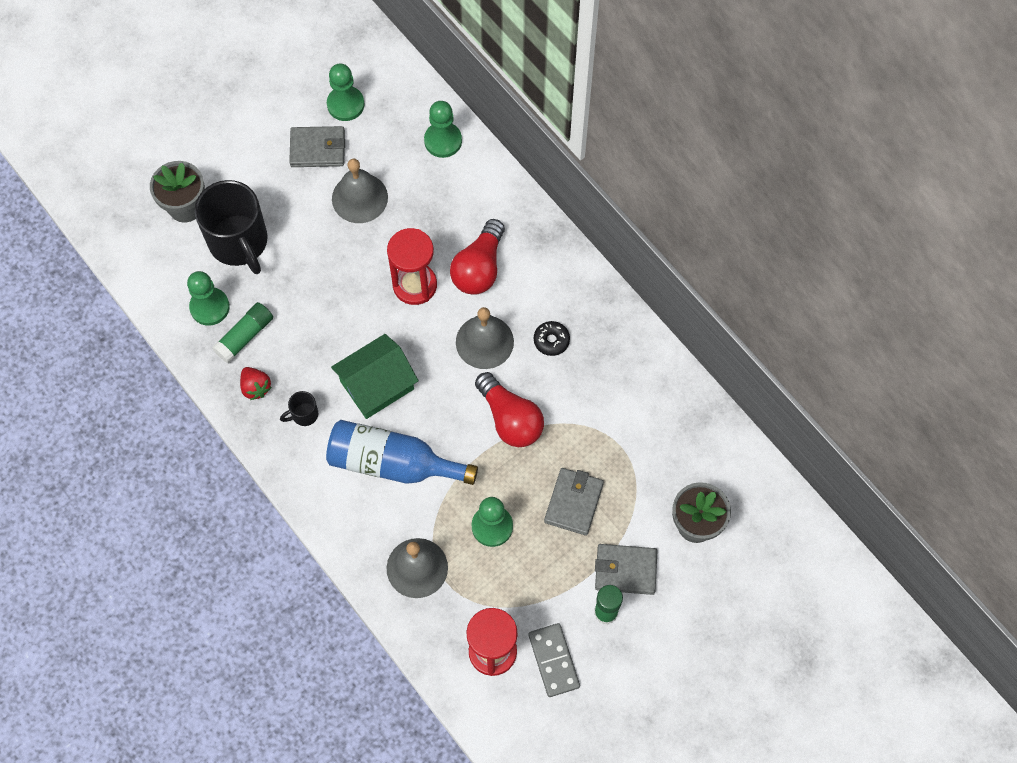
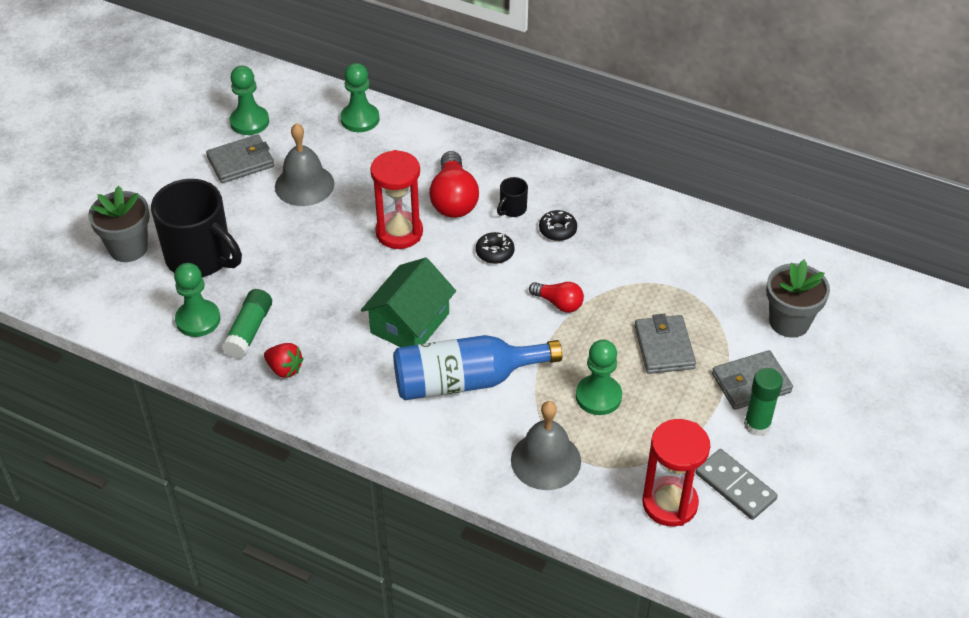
camera: 25 degrees left, 20 degrees down
(304, 414) = (349, 374): black mug -> black mug (512, 209)
(484, 342) = (495, 252): grey bell -> black donut
(510, 419) = (558, 303): red light bulb -> red light bulb, size x0.59

